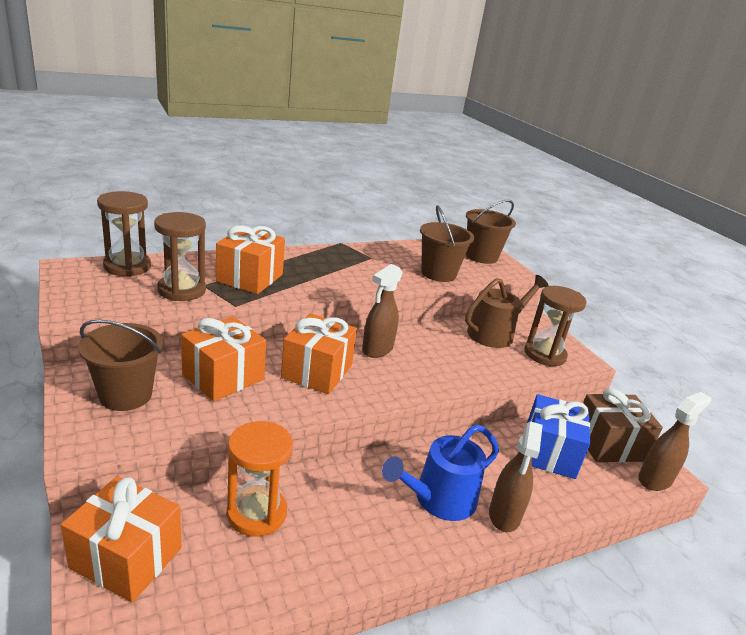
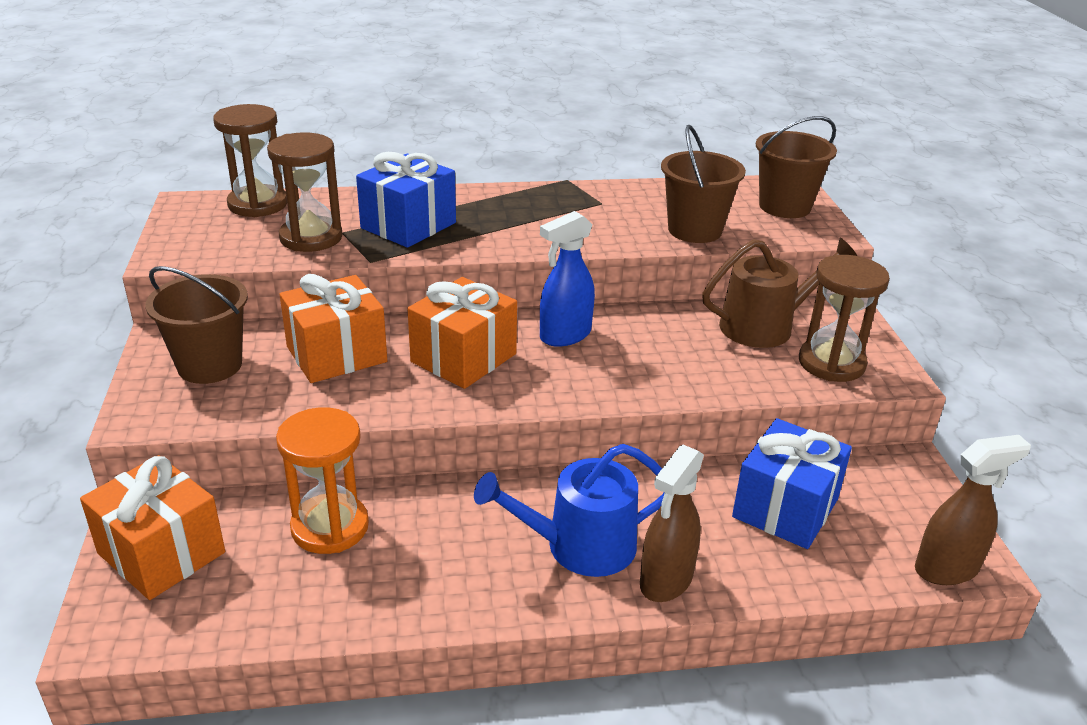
camera: 20 degrees right, 5 degrees up
(250, 278) = (408, 225): orange gift -> blue gift
(377, 349) = (565, 335): brown spray bottle -> blue spray bottle
(608, 444) = (895, 509): brown gift -> none

